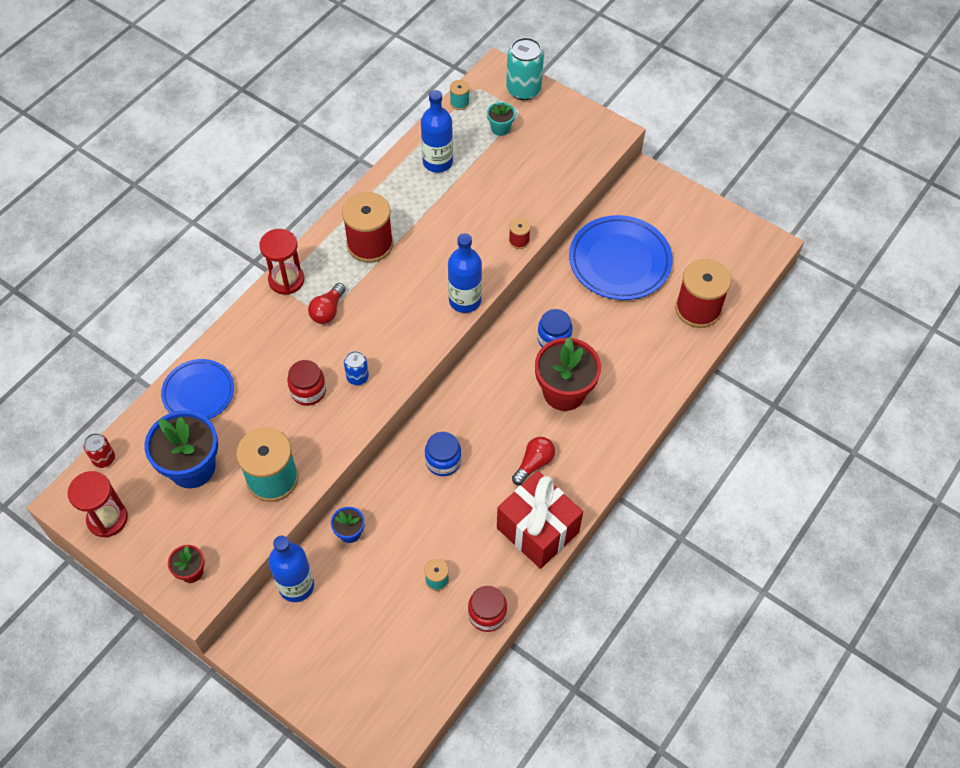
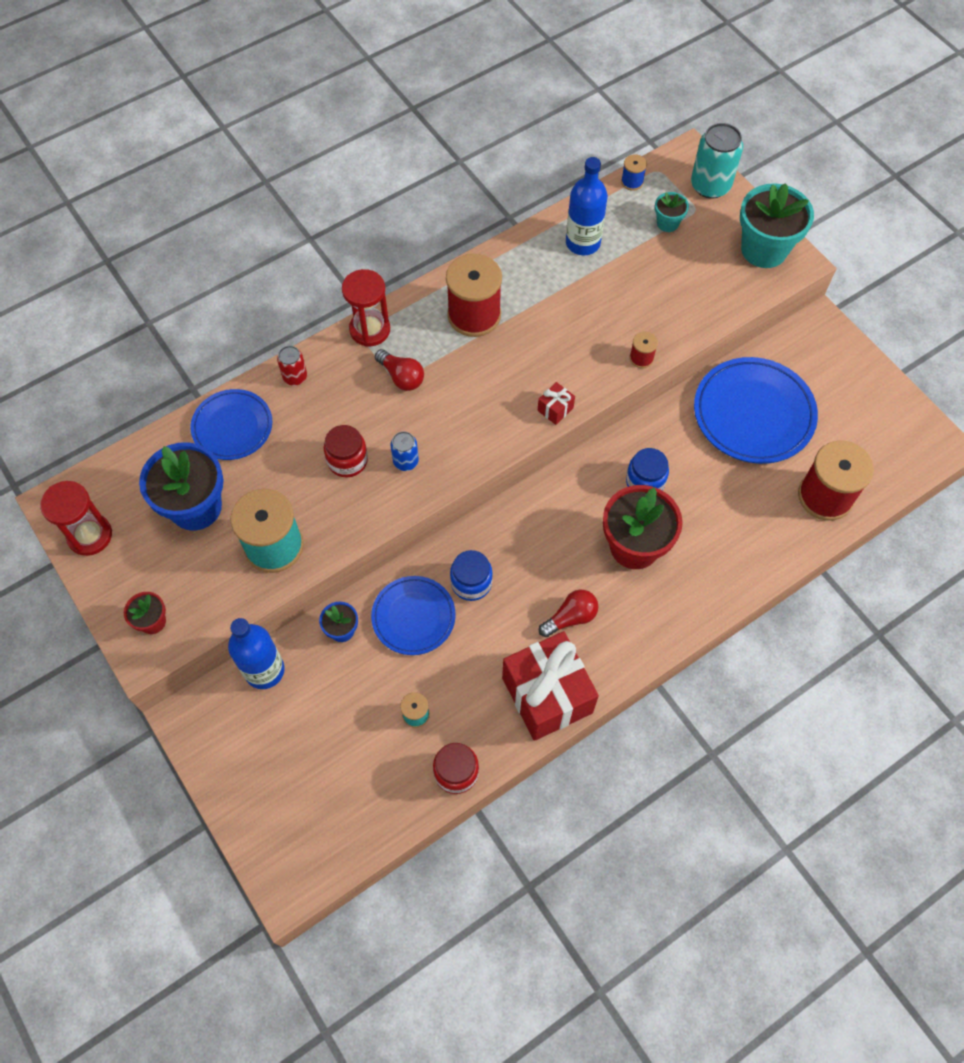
camera: 20 degrees right, 5 degrees up
(104, 459) = (110, 469): red can -> red can (295, 377)
(328, 310) = (401, 377): red light bulb -> red light bulb turned 90 degrees counterclockwise
(406, 503) = (413, 617): none -> blue plate
(459, 103) = (632, 182): turquoise spool -> blue spool
(465, 300) = (555, 409): blue bottle -> red gift
(584, 129) = (764, 249): none -> turquoise flower pot

